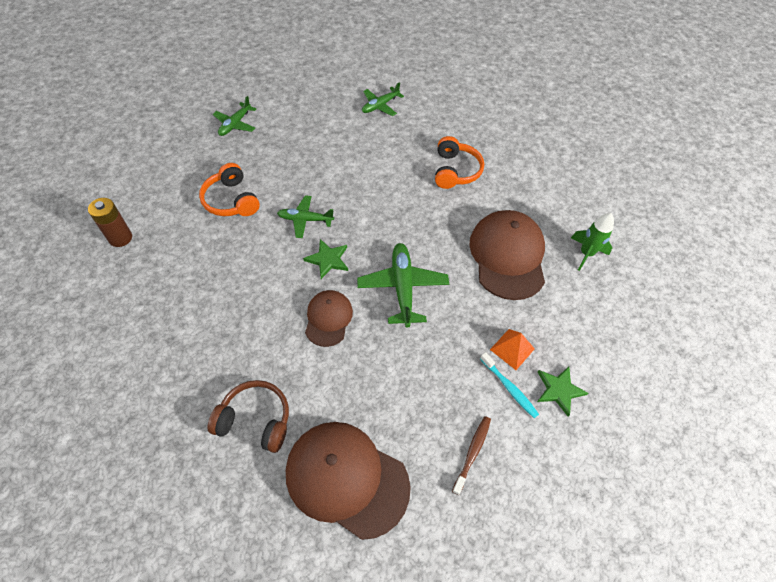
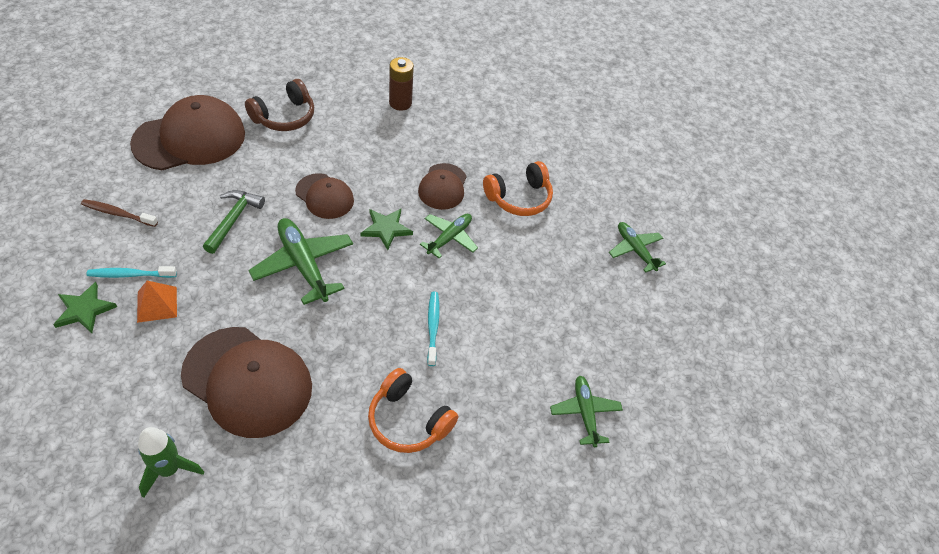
camera: 120 degrees right, 5 degrees down
(120, 238) = (527, 115): brown battery -> brown battery (400, 103)
(231, 200) = (519, 198): orange headphones -> orange headphones turned 150 degrees clockwise
(255, 250) = (443, 187): none -> brown cap
(386, 191) = (433, 327): none -> turquoise toothbrush
(402, 287) = (303, 264): green plane -> green plane turned 150 degrees counterclockwise
(403, 362) = (233, 220): none -> green hammer
(472, 453) = (118, 214): brown toothbrush -> brown toothbrush turned 135 degrees clockwise

